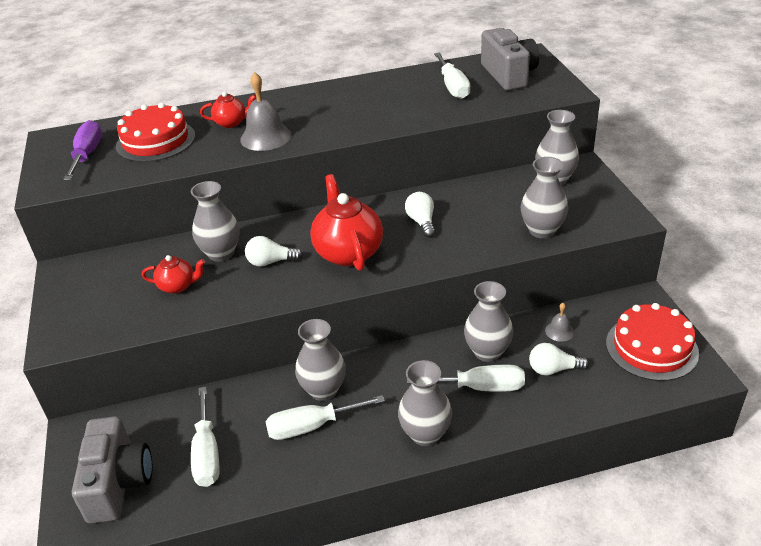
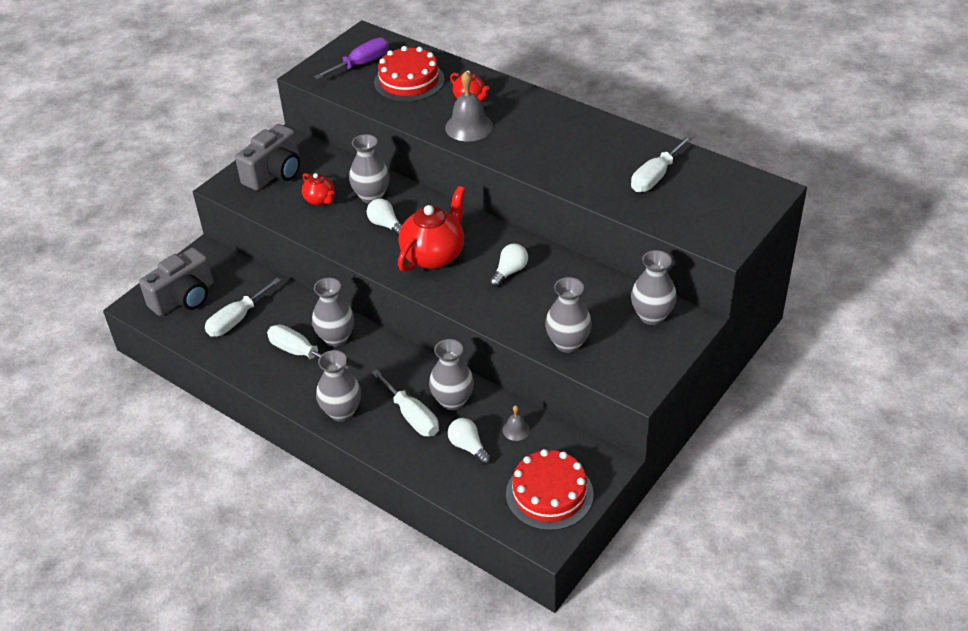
camera: 50 degrees right, 5 degrees up
(509, 75) = (715, 197): grey camera -> grey camera (275, 173)

